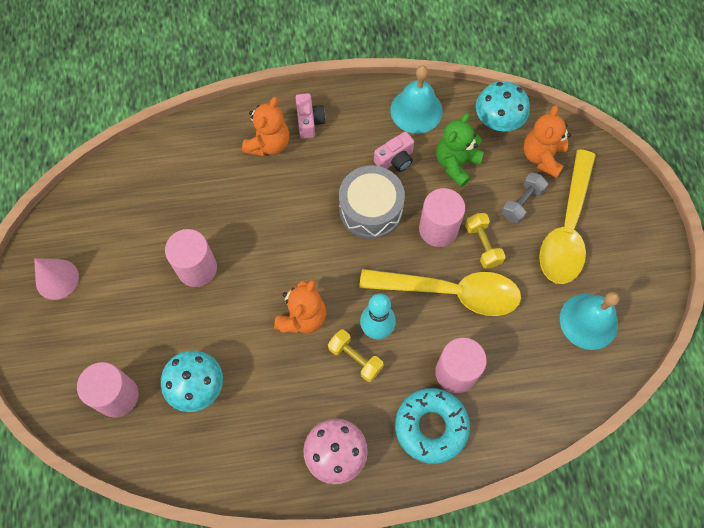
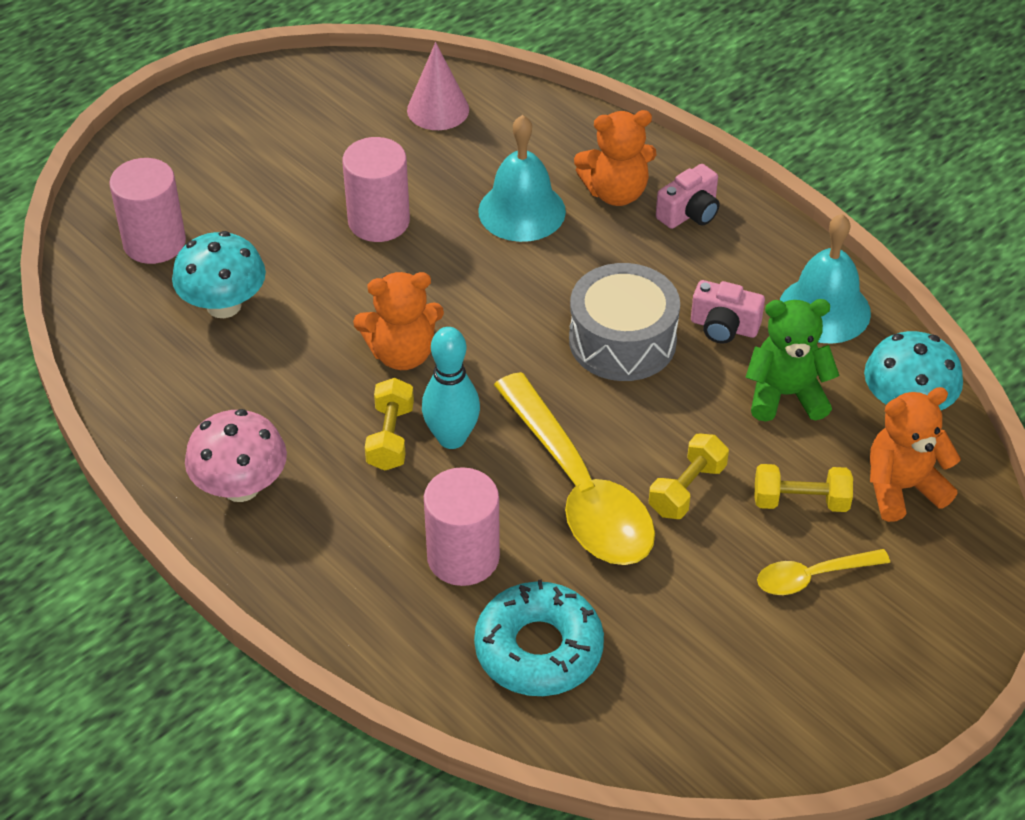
camera: 55 degrees right, 20 degrees down
(57, 279) = (256, 113): pink cone -> pink cone (438, 109)
(431, 427) = (360, 569): turquoise donut -> turquoise donut (538, 649)
(438, 229) = (663, 427): pink cylinder -> none
(522, 203) = (800, 501): grey dumbbell -> yellow dumbbell
(567, 229) = (812, 577): yellow spoon -> yellow spoon, size x0.49
(588, 321) = (684, 679): turquoise bell -> turquoise bell (522, 211)

